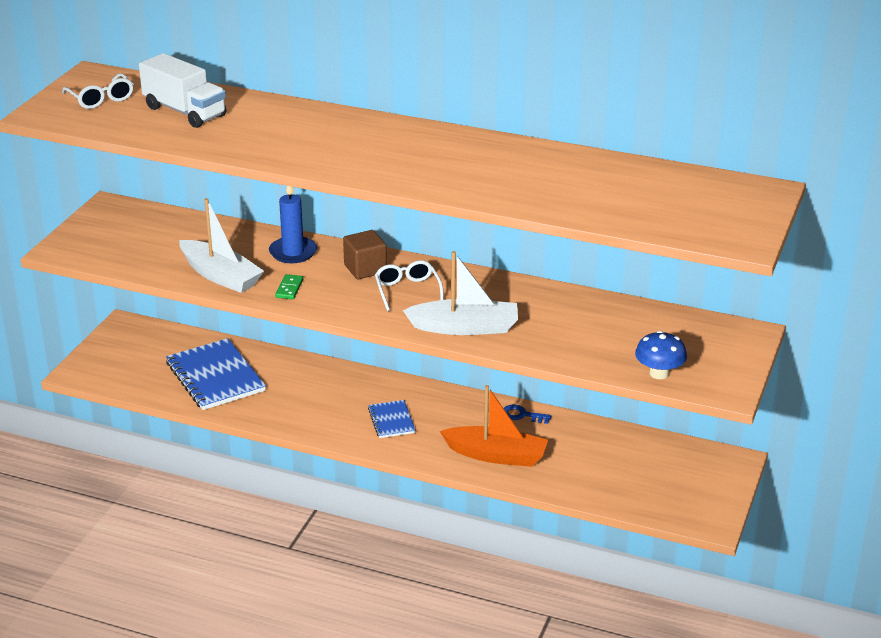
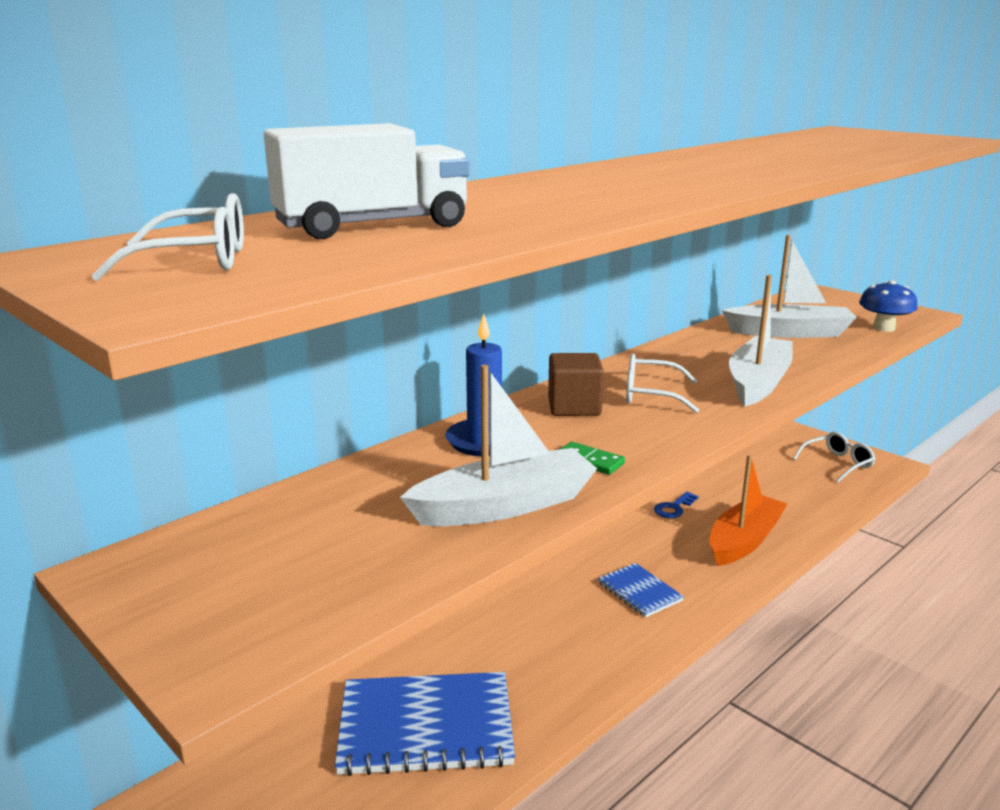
camera: 65 degrees left, 10 degrees down
(391, 420) = (639, 592): blue notebook -> blue notebook turned 45 degrees clockwise
(600, 329) = (789, 333): none -> white boat
(684, 490) = (837, 464): none -> white glasses

